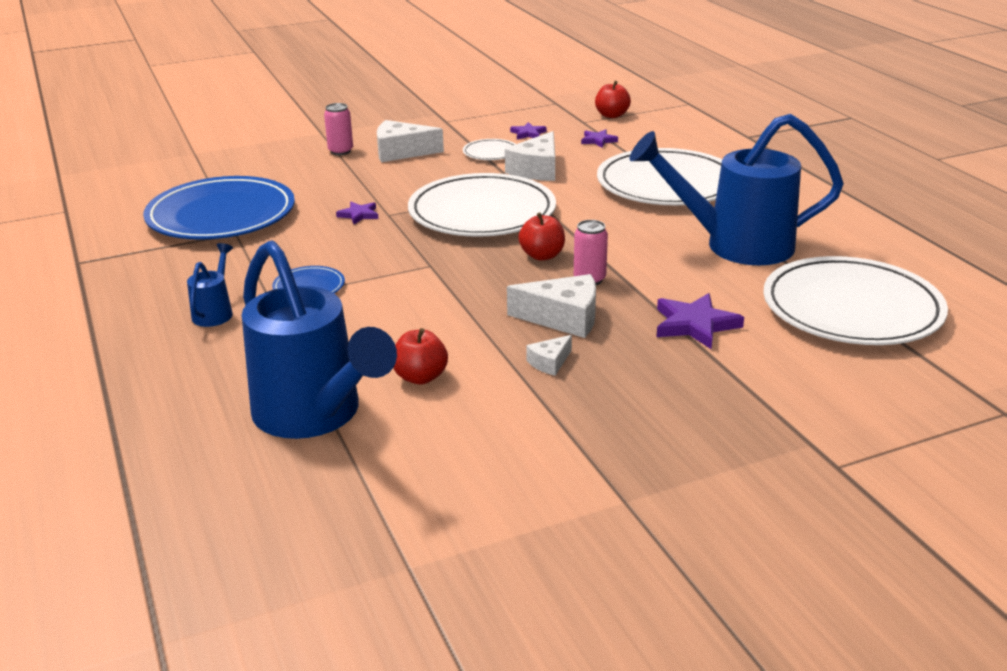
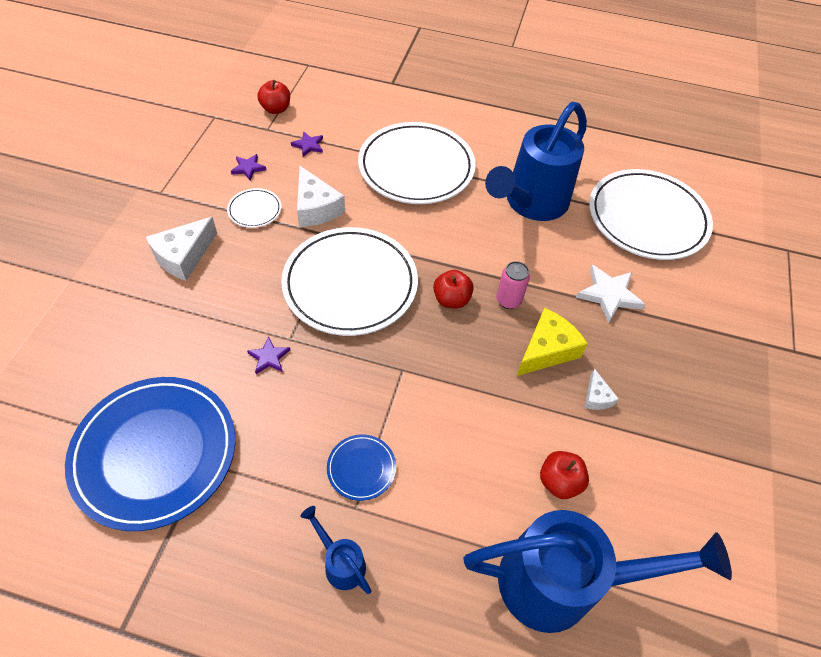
camera: 55 degrees left, 25 degrees up
(340, 151) = (129, 291): pink can -> none
(563, 318) = (546, 350): white cheese -> yellow cheese
(695, 325) = (609, 295): purple star -> white star

